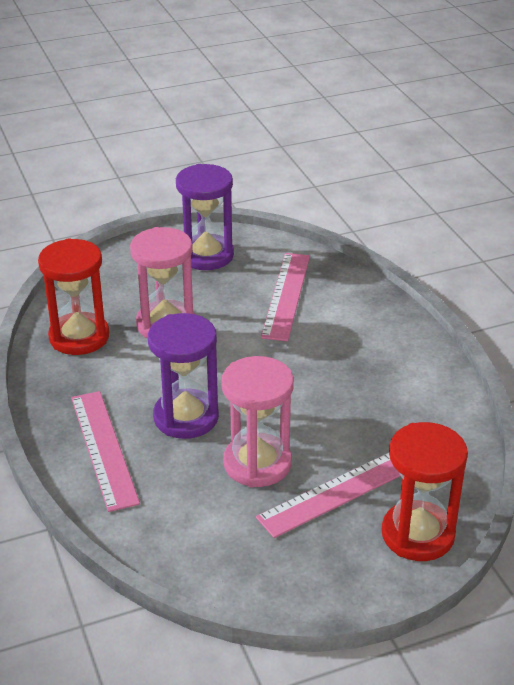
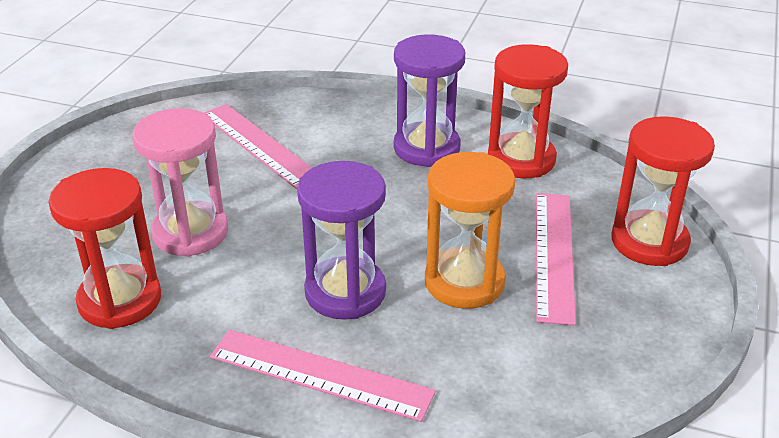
camera: 50 degrees left, 0 degrees up
(206, 255) = (129, 156): purple hourglass -> purple hourglass (426, 148)
(257, 463) = (464, 282): pink hourglass -> orange hourglass
(435, 419) = (521, 159): none -> red hourglass

